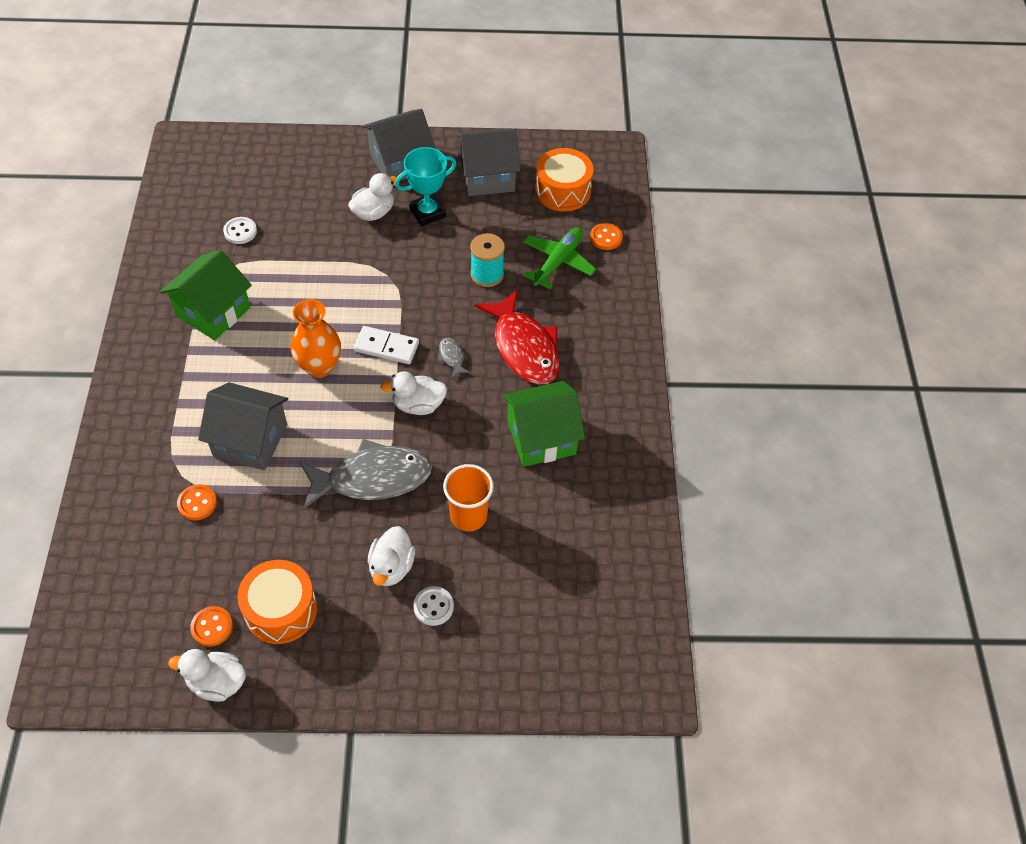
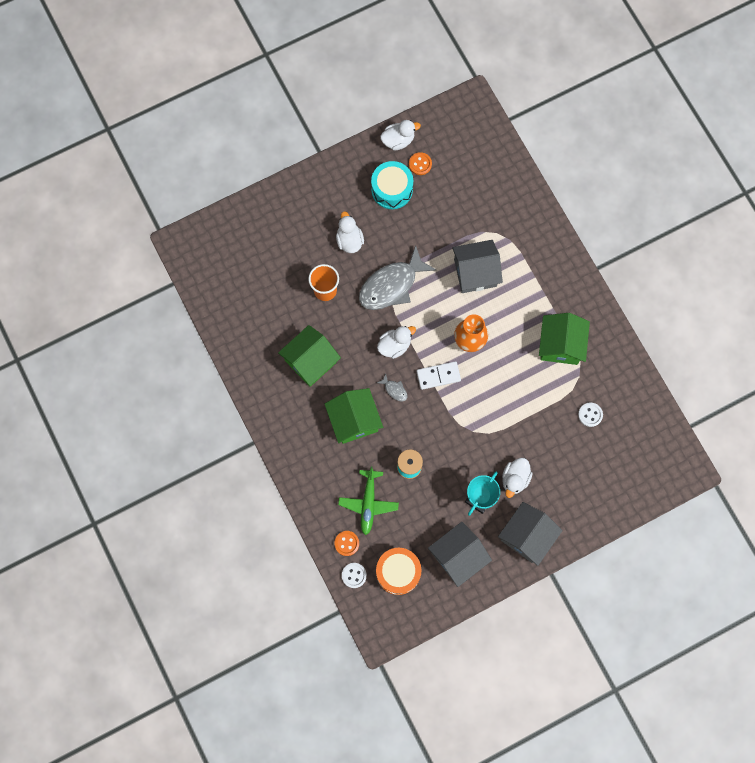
camera: 155 degrees right, 20 degrees up
(197, 503) = (476, 222): orange button -> none
(281, 610) = (392, 189): orange drum -> turquoise drum
(433, 607) = (315, 230): white button -> white button (354, 575)
(524, 348) = (354, 420): red fish -> green house

